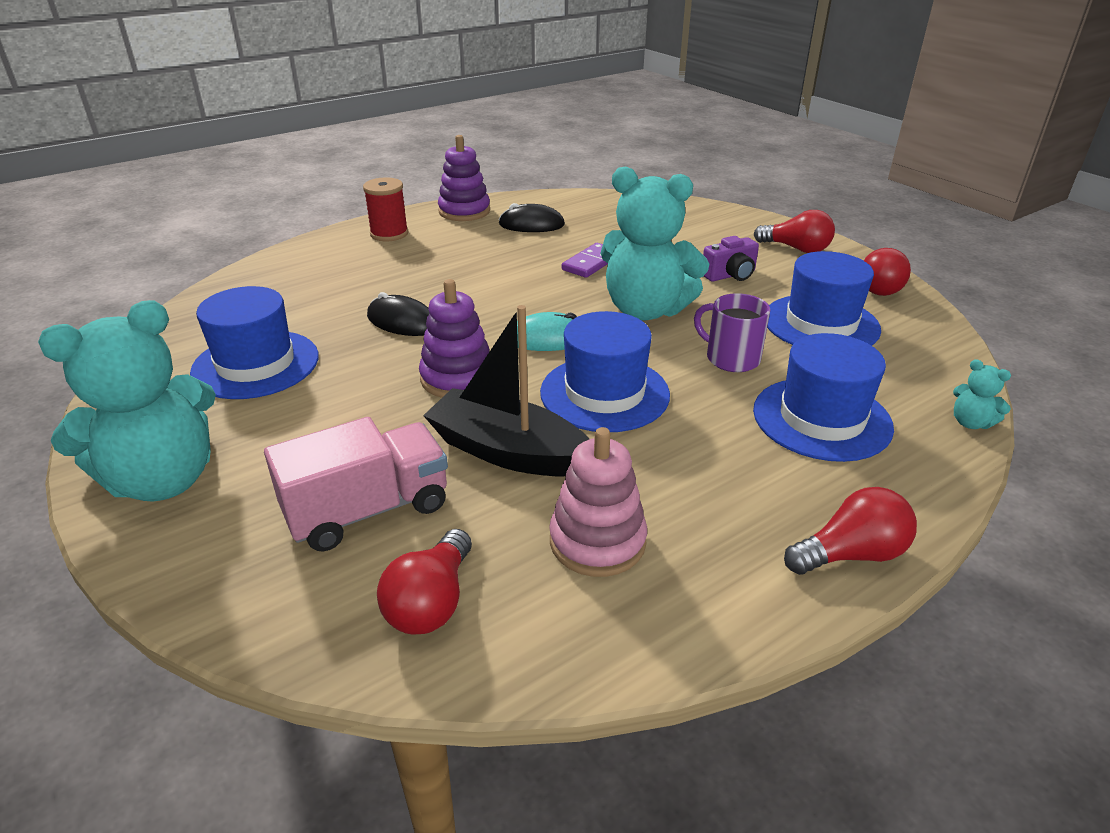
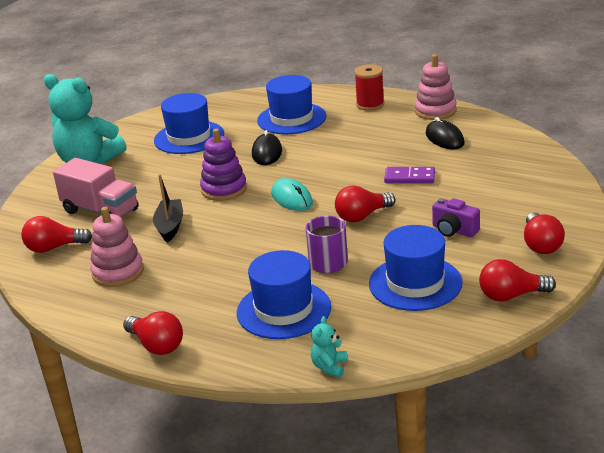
camera: 65 degrees right, 5 degrees down
(464, 211) = (435, 111): purple stacking toy -> pink stacking toy
(507, 451) = (170, 226): black boat -> black boat, size x0.66
(604, 393) = (247, 234): blue hat -> blue hat (291, 119)
(646, 310) = (362, 216): turquoise teddy bear -> red light bulb

